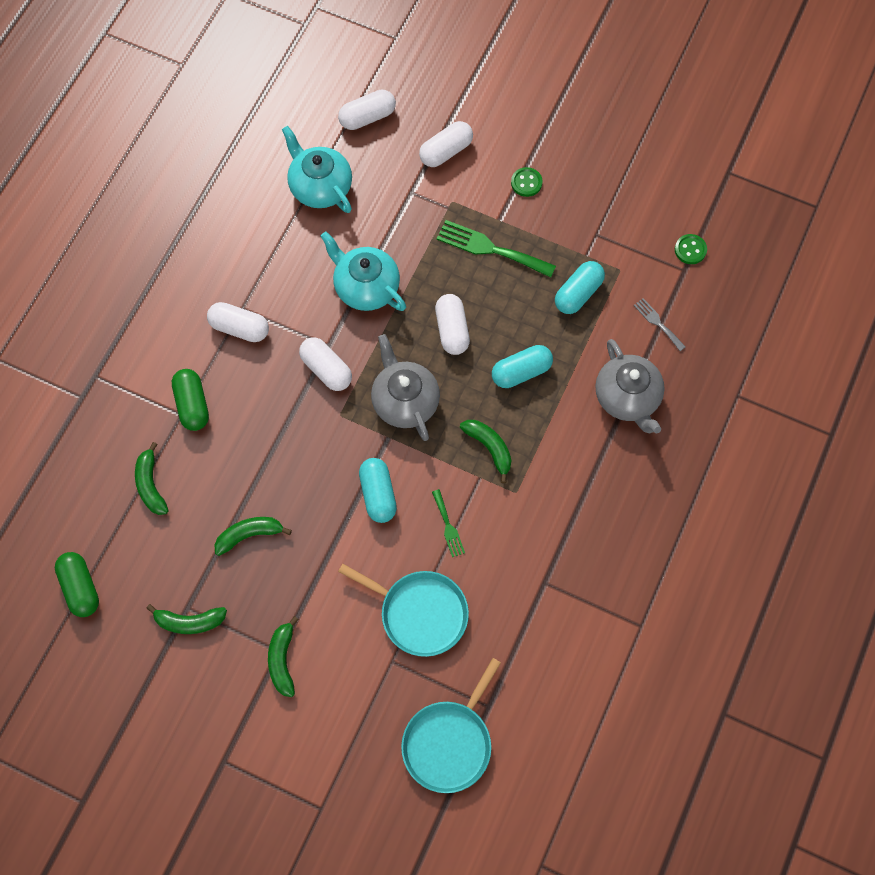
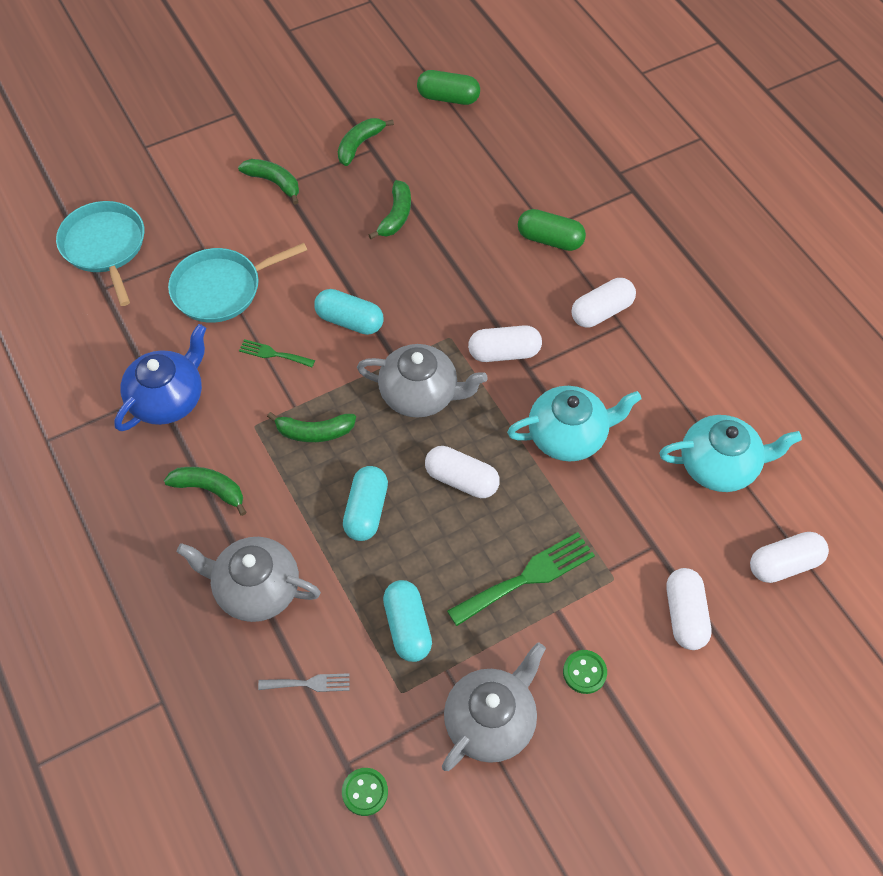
camera: 125 degrees right, 10 degrees down
(151, 485) = (498, 177): green banana -> green banana (210, 490)
(367, 117) = (784, 564): white capsule -> white capsule turned 60 degrees clockwise
(542, 569) = (168, 399): none -> blue teapot
(596, 213) = (491, 721): none -> grey teapot

